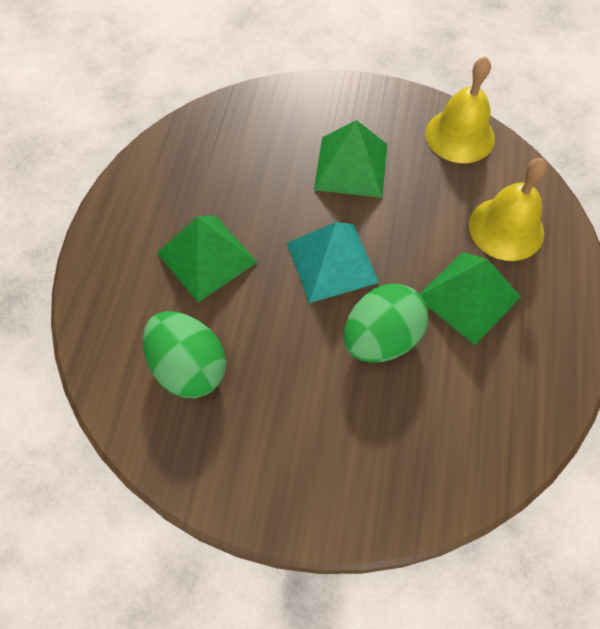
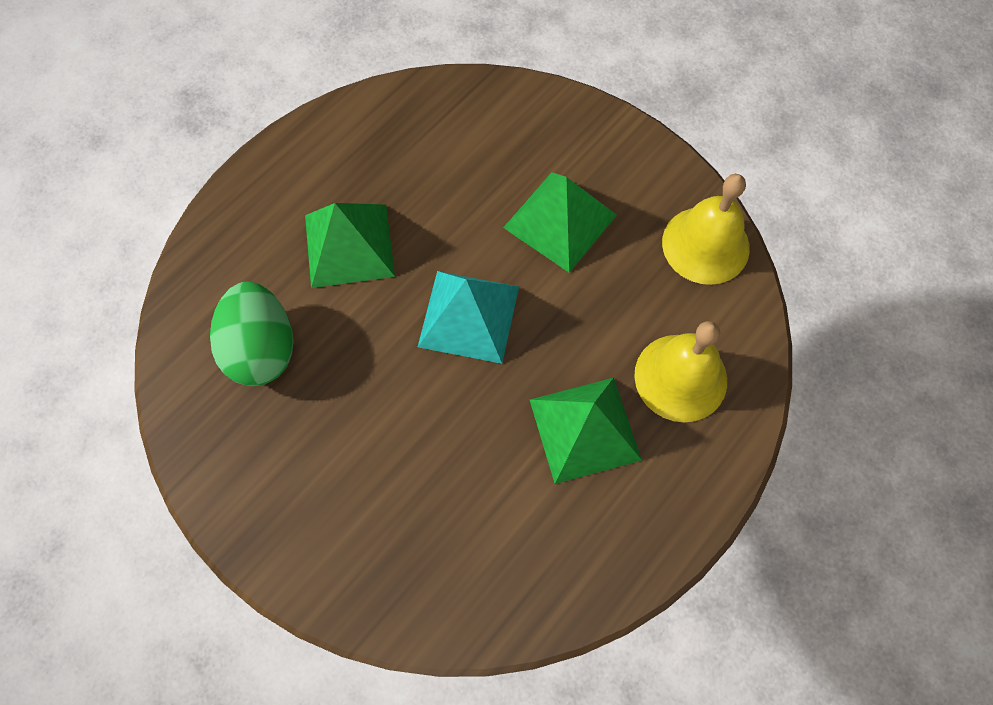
camera: 30 degrees right, 5 degrees up
(381, 338) = (464, 423): green egg -> none

